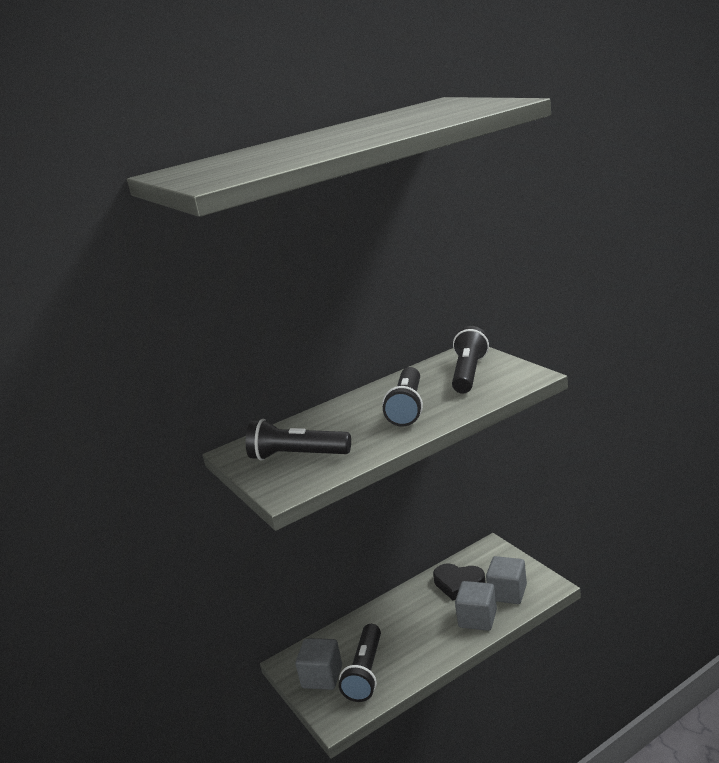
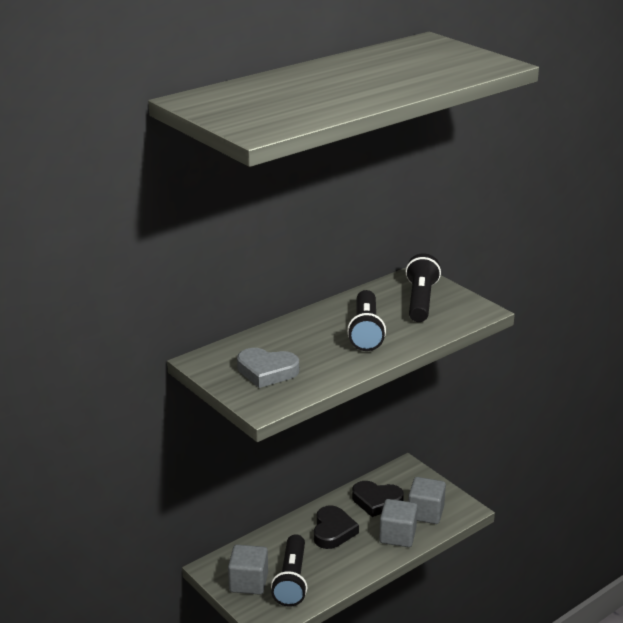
camera: 10 degrees left, 5 degrees up
(297, 456) = (267, 371): black flashlight -> grey heart
(412, 617) = (333, 531): none -> black heart

